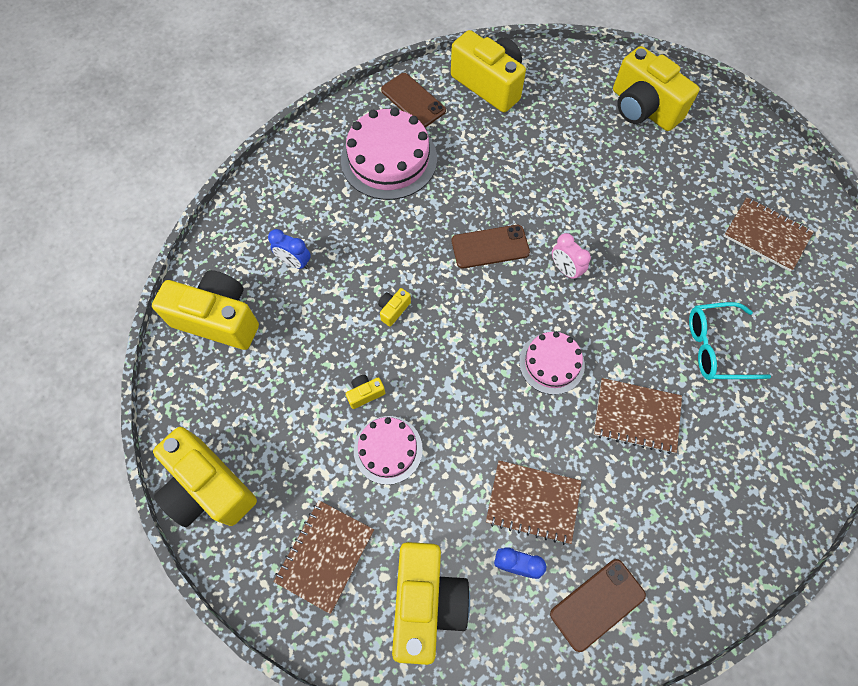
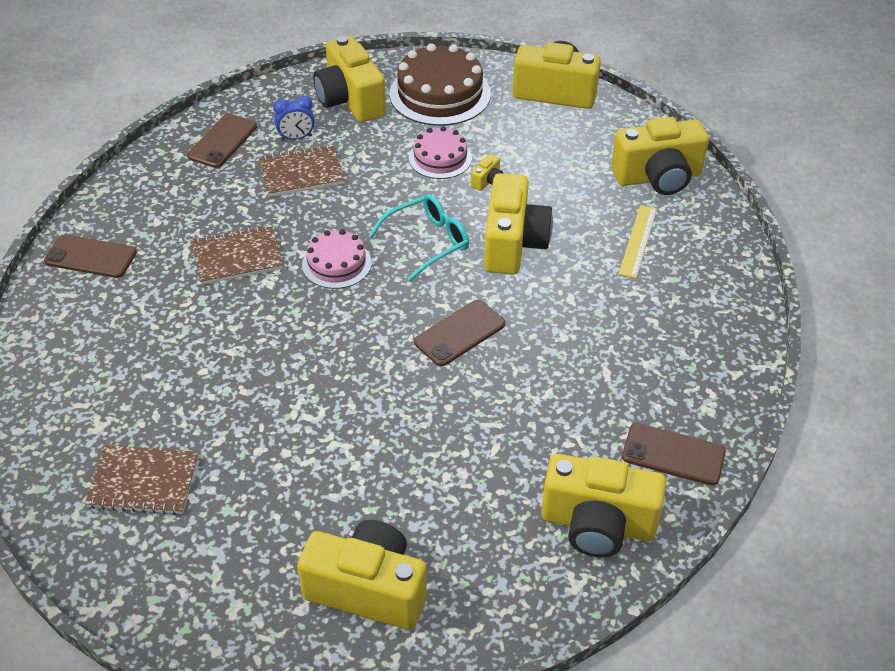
camera: 150 degrees right, 20 degrees down
(294, 262) = (638, 241): blue clock -> yellow ruler
(325, 555) = (440, 94): brown notebook -> brown cake
(389, 159) = (638, 372): pink cake -> none
(393, 310) = (513, 244): yellow camera -> yellow camera, size x2.48
(565, 270) = (367, 345): pink clock -> none
(715, 347) = (176, 340): turquoise glasses -> turquoise glasses (428, 242)
(776, 487) = (90, 257): none -> brown phone

